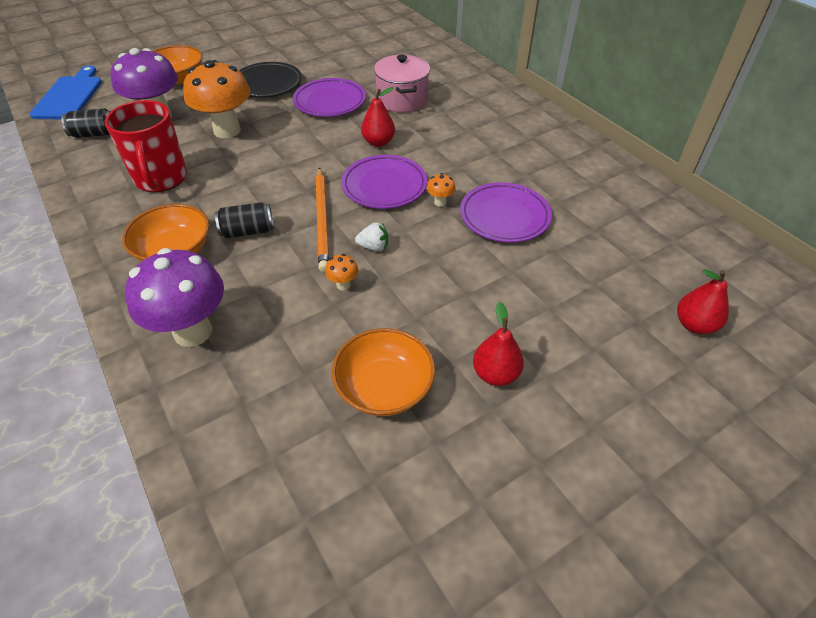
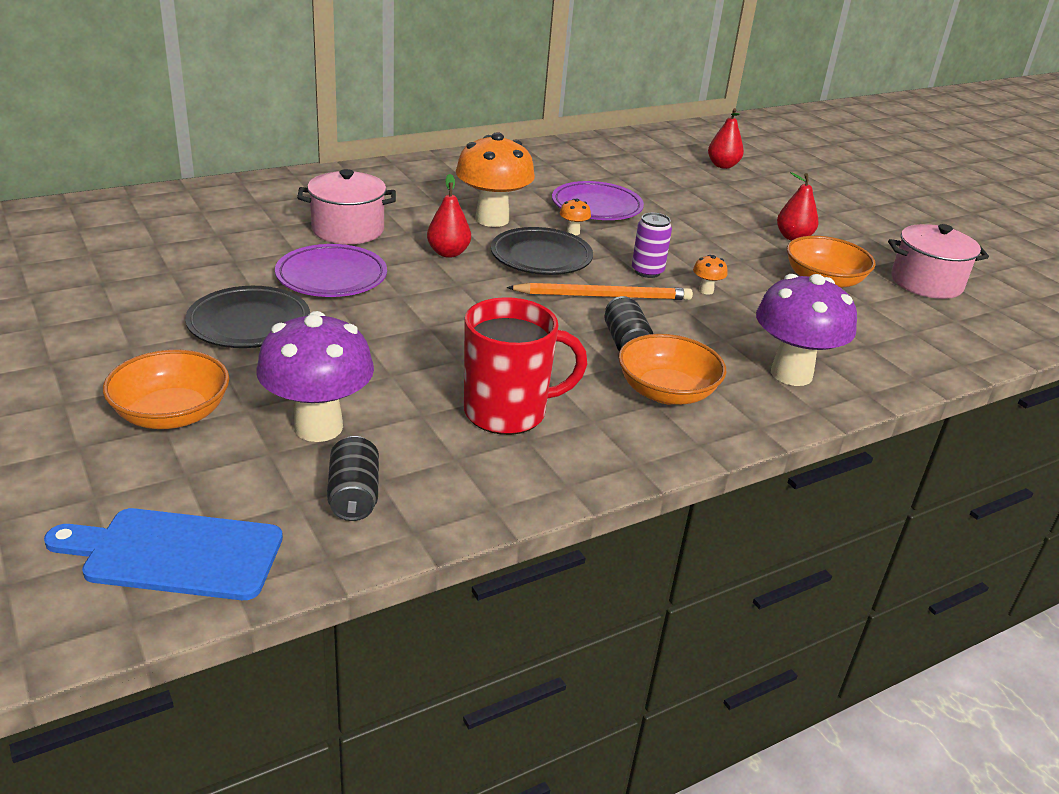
camera: 90 degrees left, 15 degrees down
(227, 130) = (385, 359): orange mushroom -> orange mushroom (492, 219)
(374, 247) = (647, 271): white strawberry -> purple can
(384, 186) = (541, 257): purple plate -> black plate
(406, 510) = (926, 283): none -> pink pot

